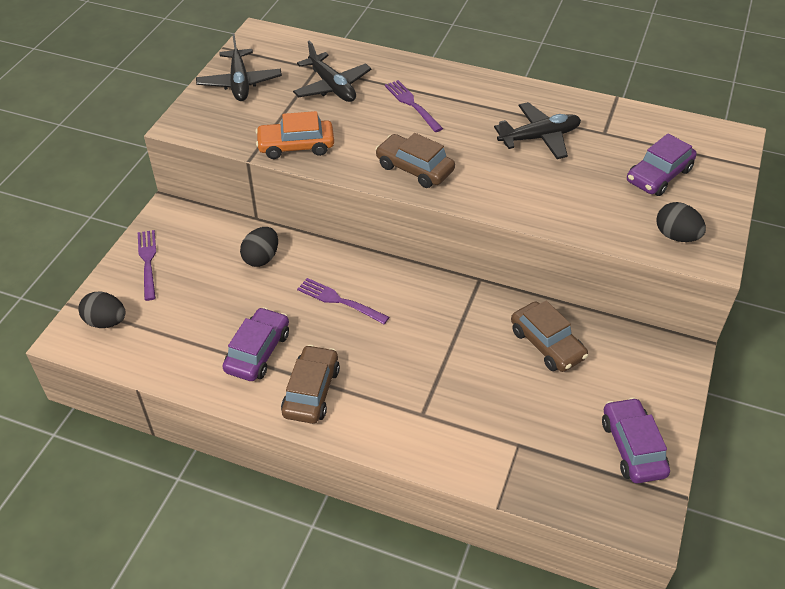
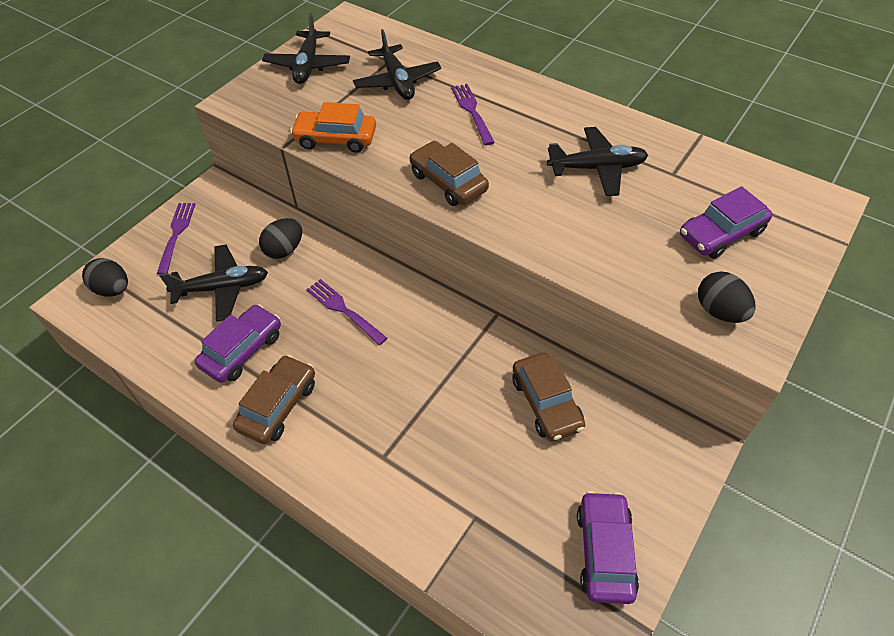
camera: 15 degrees right, 5 degrees up
(215, 302) = (222, 288): none -> black plane

